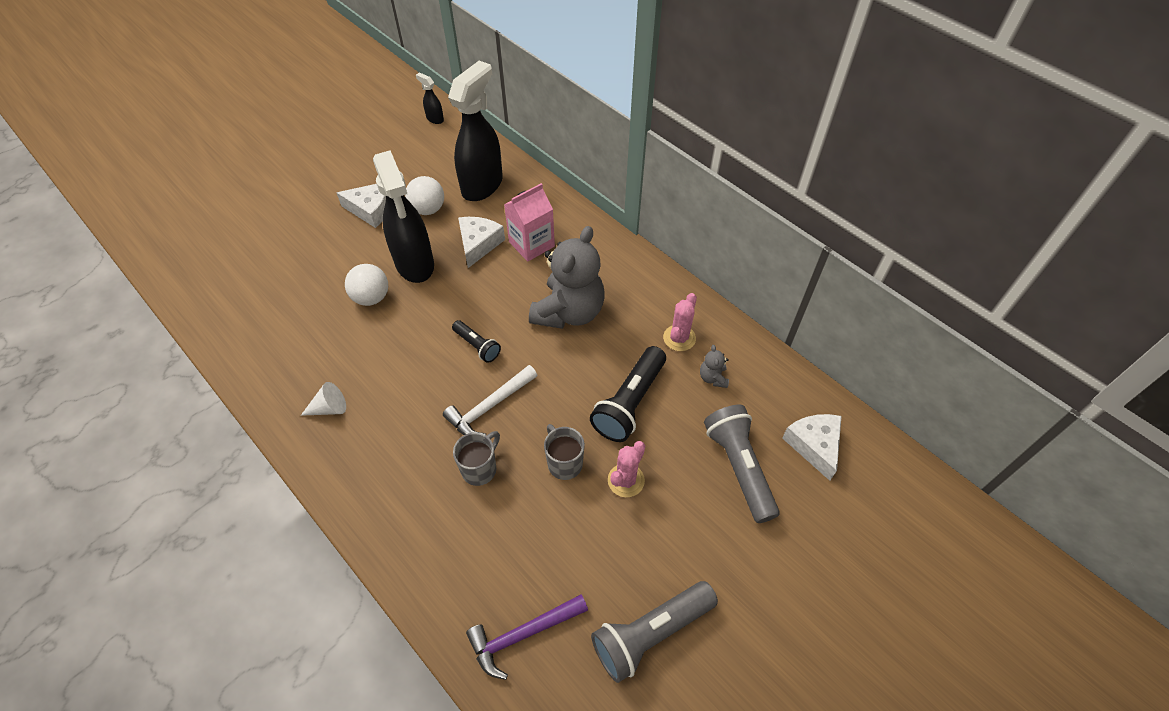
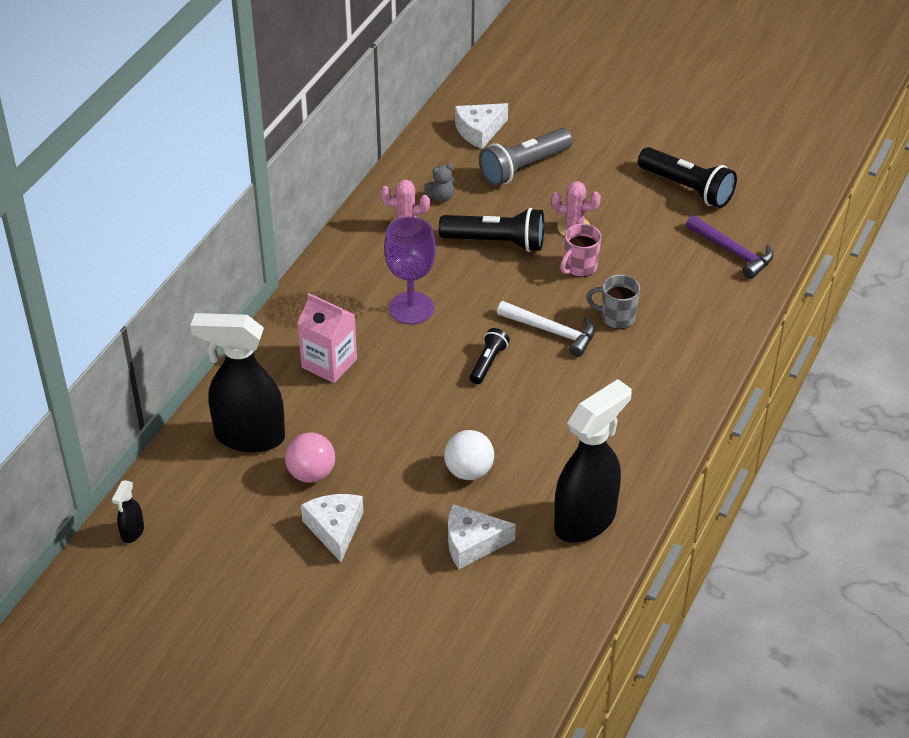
camera: 110 degrees left, 10 degrees down
(329, 408) = (618, 446): white cone -> none
(415, 264) = (404, 452): black spray bottle -> black spray bottle (586, 520)
(428, 209) = (311, 473): white ball -> pink ball
(478, 244) = (349, 408): white cheese -> white cheese (472, 543)
(564, 463) = (579, 267): grey mug -> pink mug
(569, 312) = (411, 308): grey teddy bear -> purple goblet
(650, 634) = (687, 188): grey flashlight -> black flashlight

